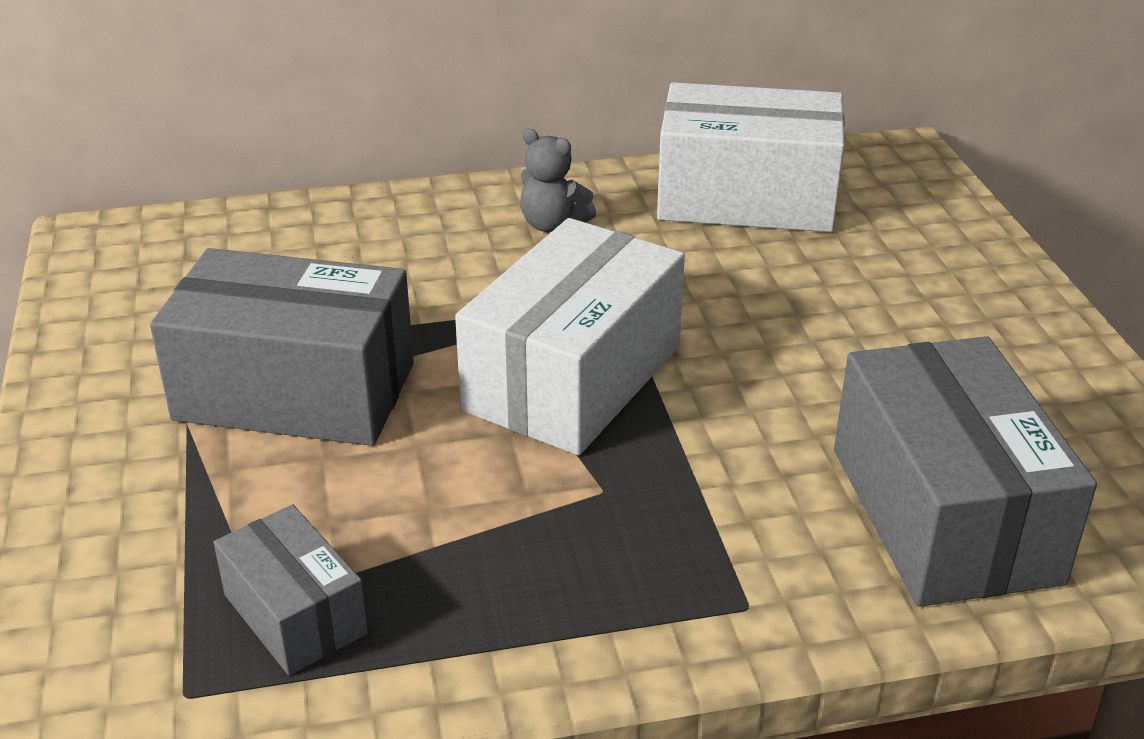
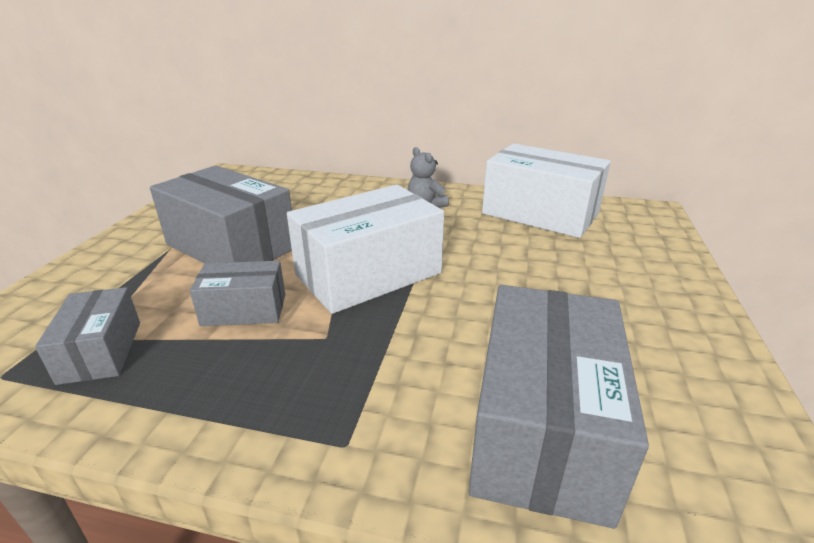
camera: 25 degrees right, 5 degrees down
(442, 489) = (244, 310): none -> grey box

